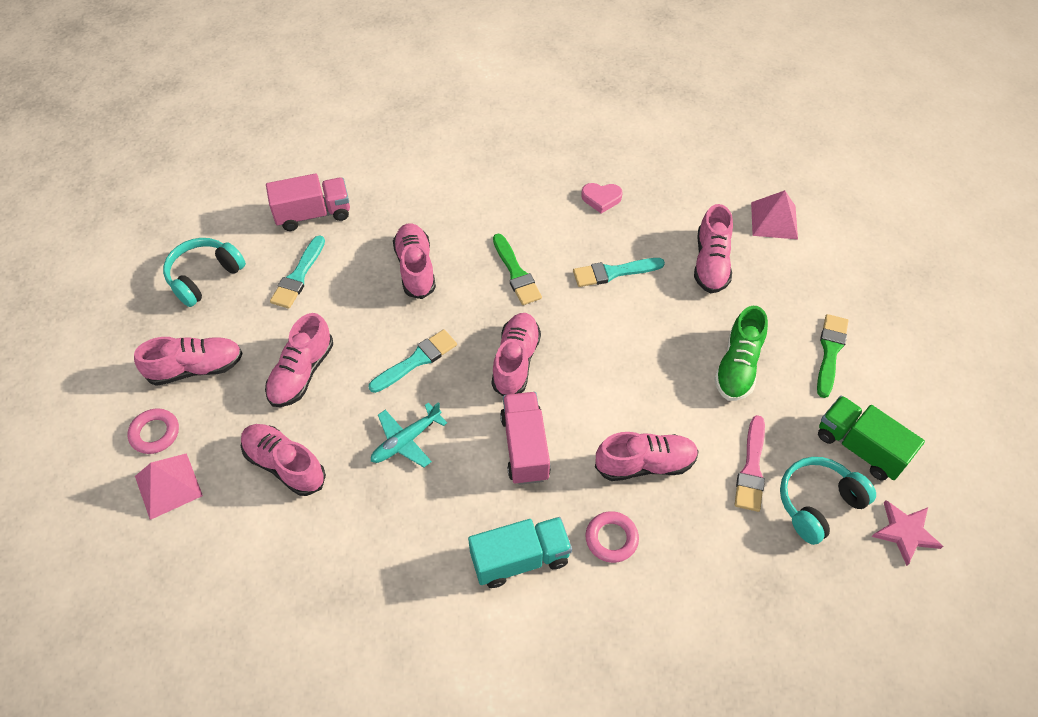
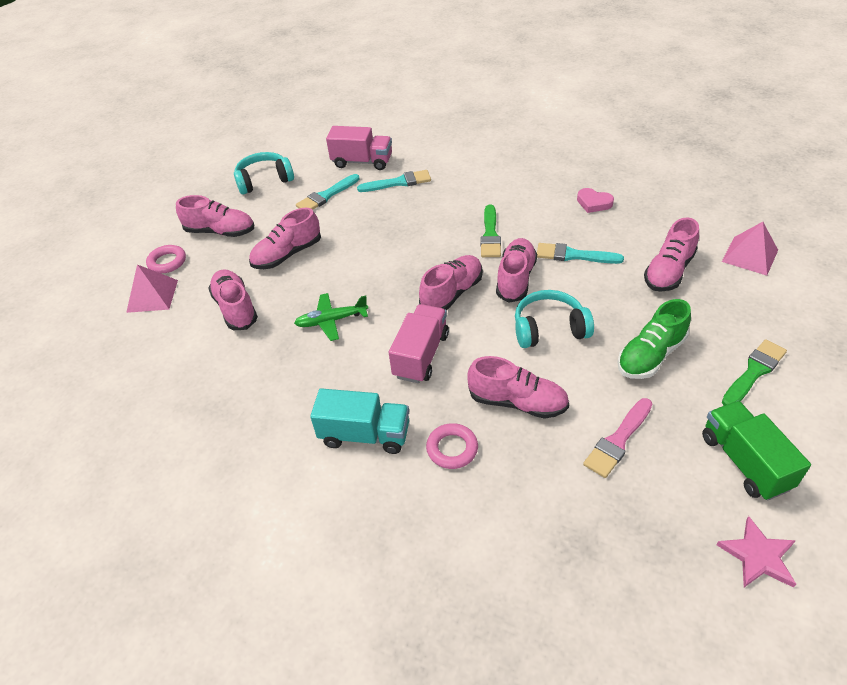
camera: 30 degrees right, 10 degrees down
(406, 440) = (332, 320): turquoise plane -> green plane
(415, 268) = (413, 212): pink shoe -> pink shoe (516, 279)
(416, 360) = (375, 270): turquoise brush -> turquoise brush (398, 182)
(818, 503) = (672, 494): turquoise headphones -> turquoise headphones (549, 329)

